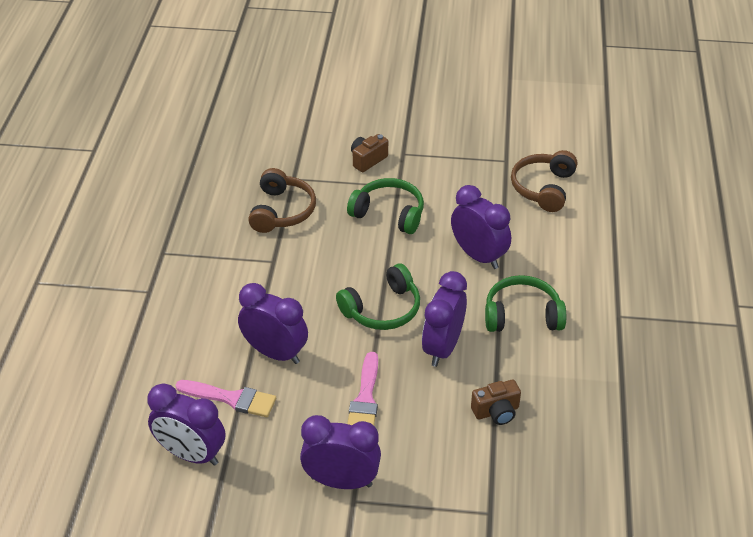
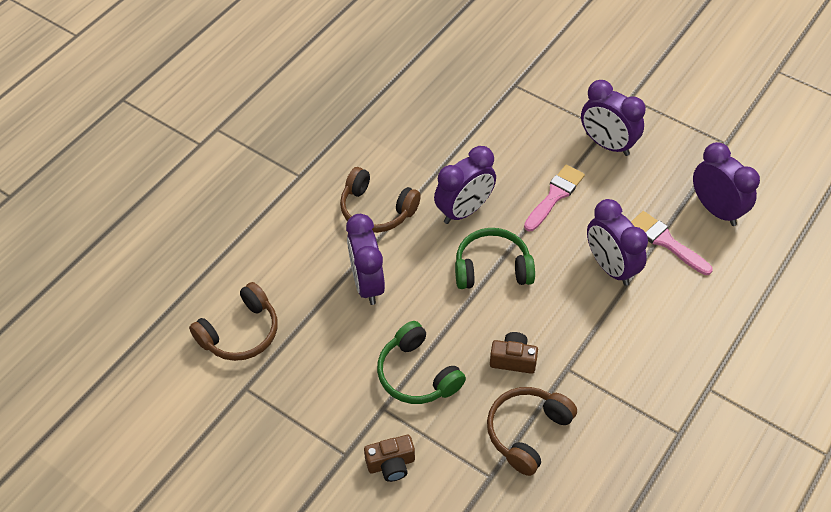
camera: 150 degrees left, 10 degrees up
(496, 411) = (459, 144): brown camera -> brown camera (513, 359)
(522, 315) = (376, 210): green headphones -> brown headphones

